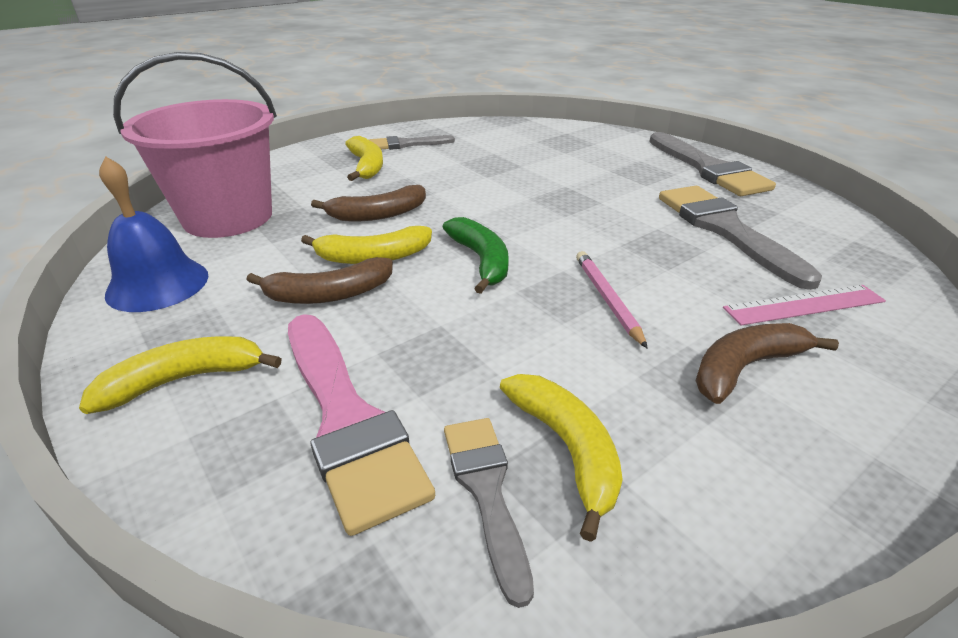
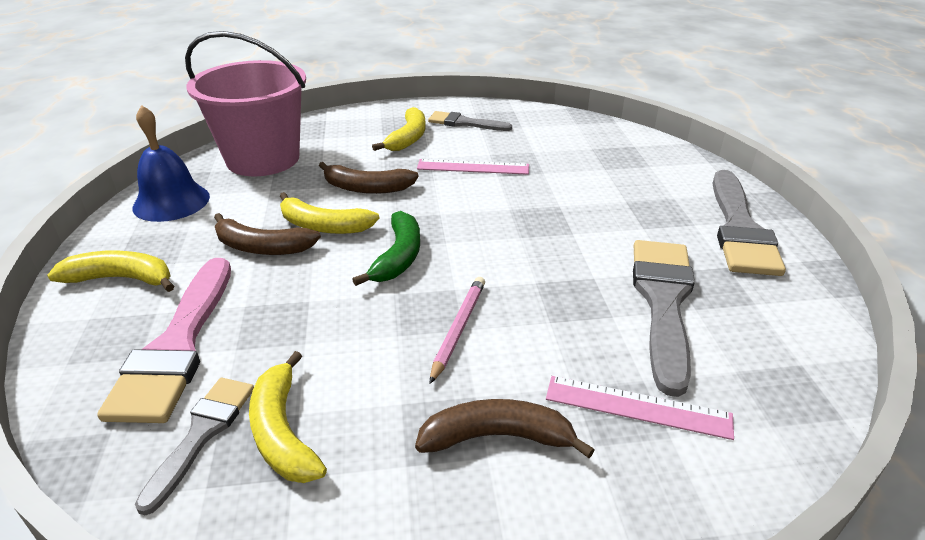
camera: 30 degrees right, 0 degrees up
(457, 175) = (473, 167): none -> pink ruler
(566, 448) = (283, 432): yellow banana -> yellow banana turned 150 degrees clockwise

